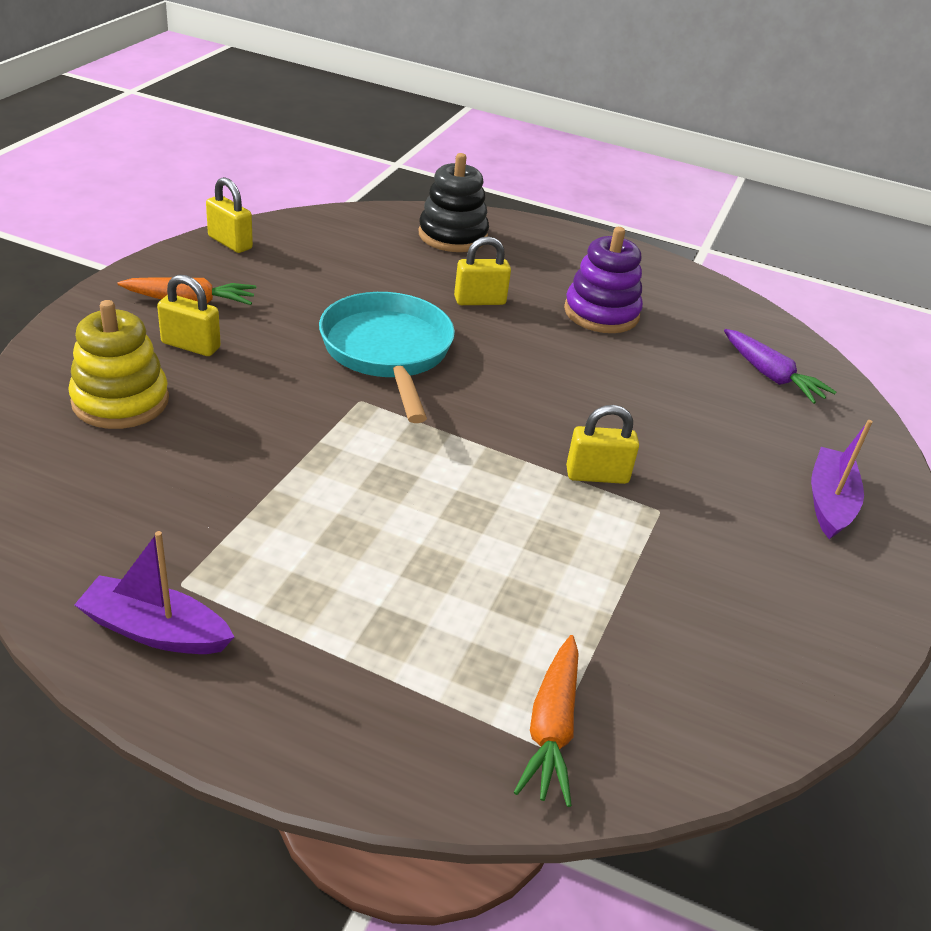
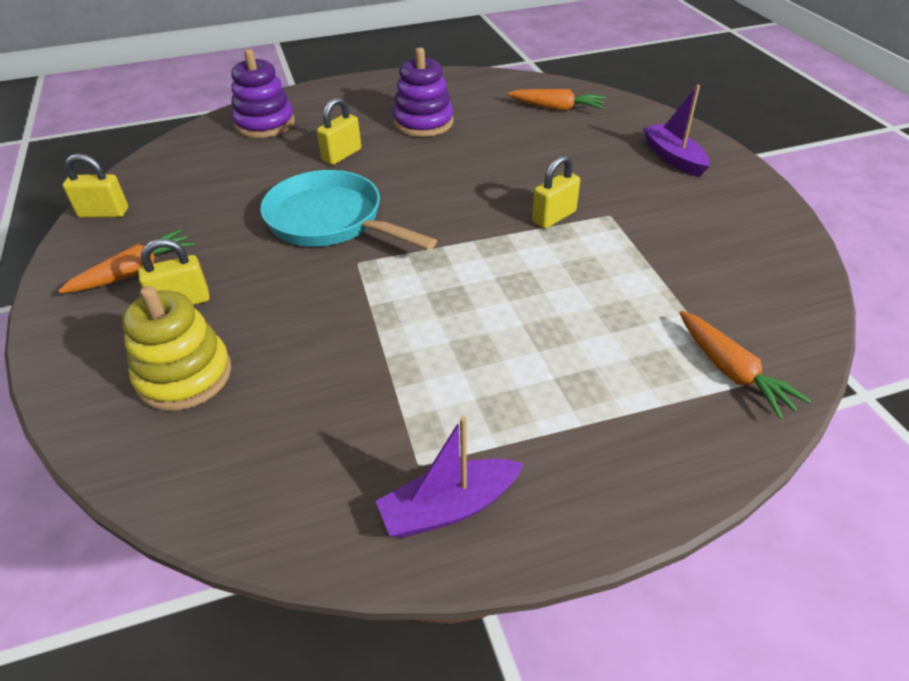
camera: 35 degrees left, 5 degrees up
(452, 236) = (265, 124): black stacking toy -> purple stacking toy
(771, 376) = (557, 108): purple carrot -> orange carrot

